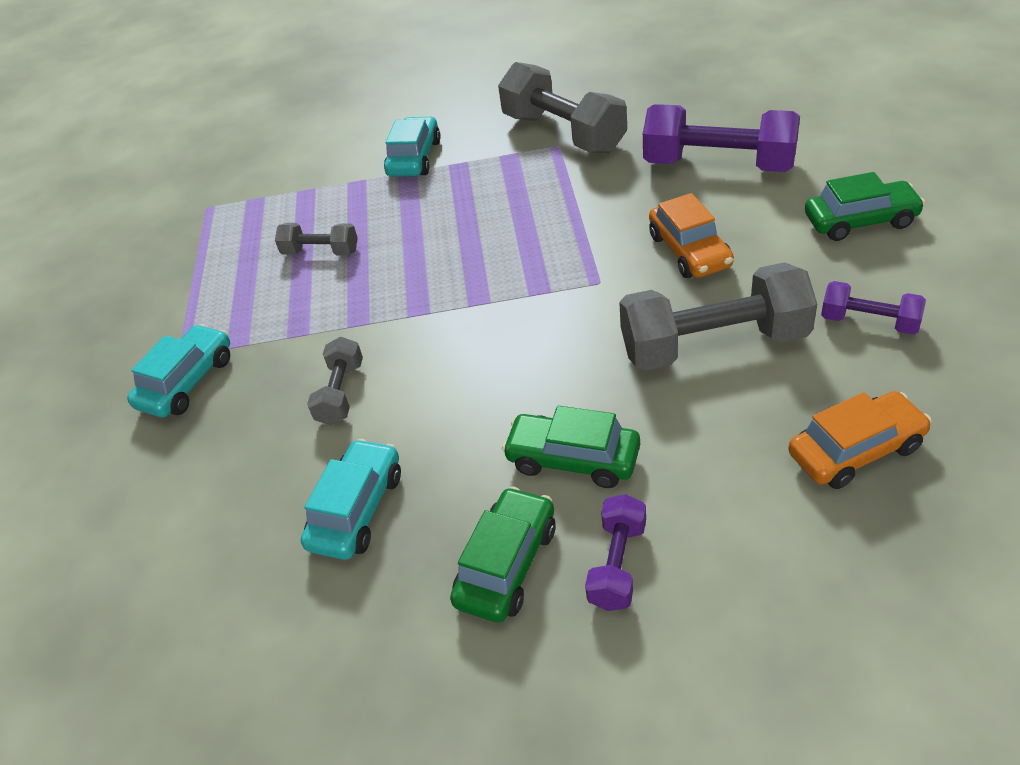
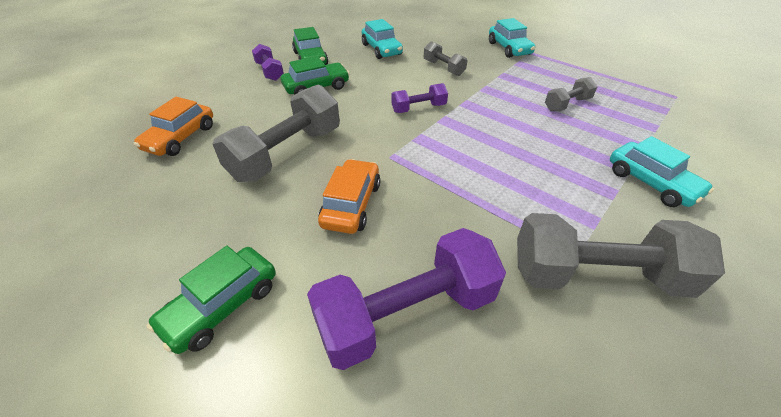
camera: 130 degrees right, 0 degrees up
(689, 251) = (351, 204): orange car -> orange car turned 75 degrees clockwise
(869, 322) = (189, 208): purple dumbbell -> purple dumbbell (418, 108)

